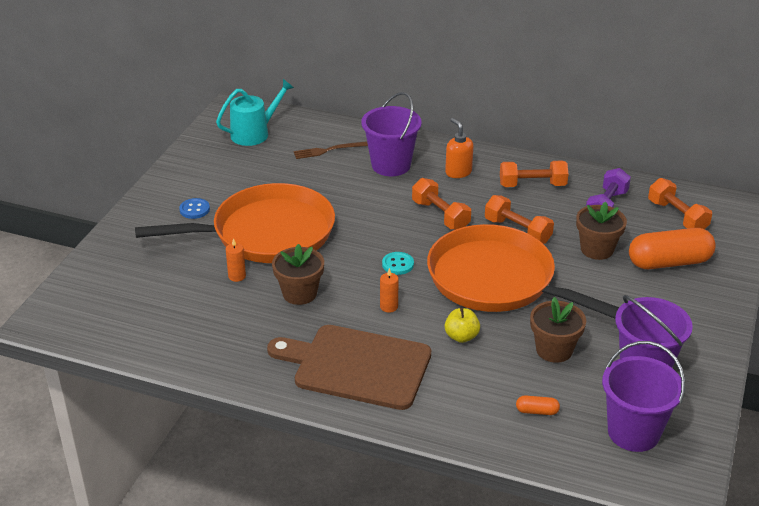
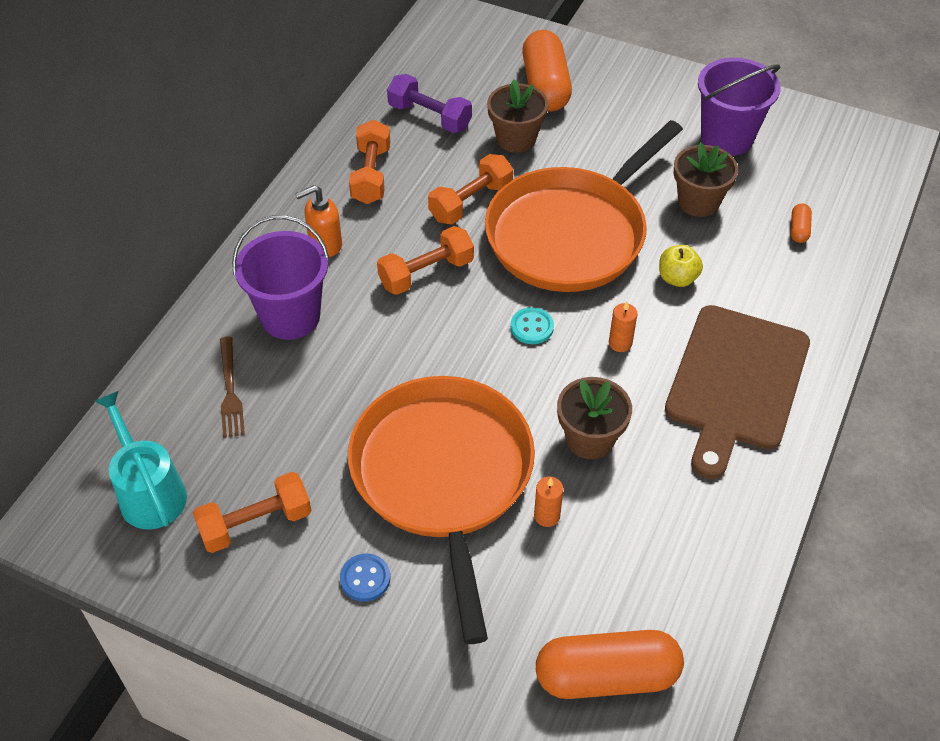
camera: 85 degrees left, 15 degrees up
(120, 303) = (606, 676): none -> orange capsule
(633, 432) = (822, 162): purple bucket -> none
(677, 216) = (459, 64): orange dumbbell -> orange dumbbell (256, 523)

